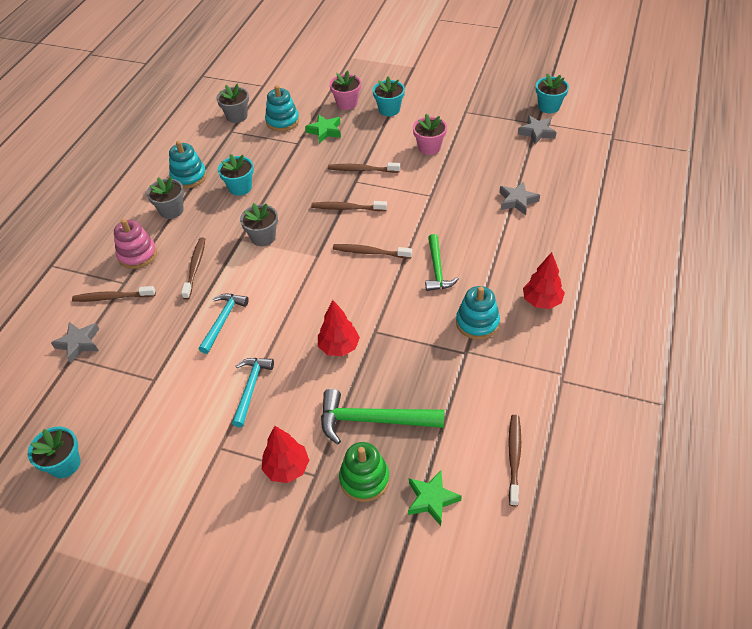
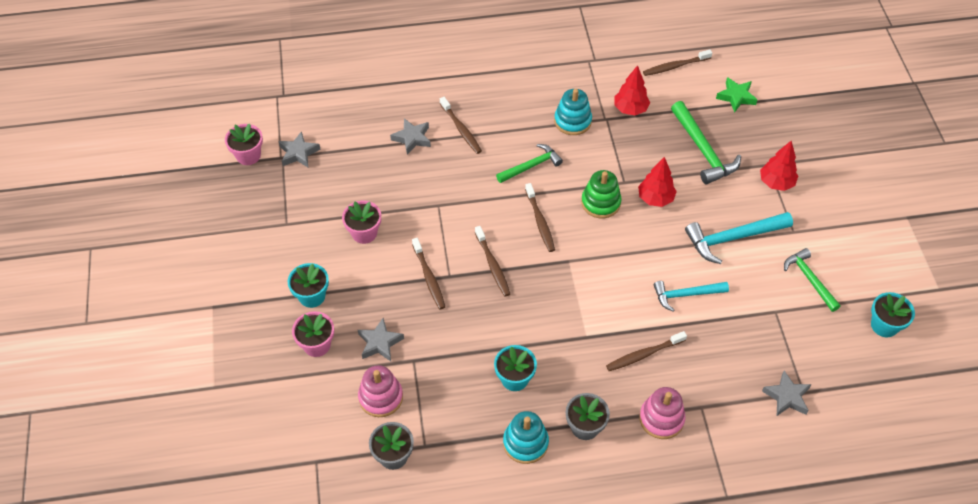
camera: 120 degrees left, 5 degrees up
(112, 297) = (723, 405): brown toothbrush -> brown toothbrush (461, 129)
(160, 429) = (809, 279): none -> green hammer
(251, 388) = (732, 238): turquoise hammer -> turquoise hammer, size x1.50
(263, 237) = (572, 317): grey flower pot -> none
(282, 121) = (381, 397): turquoise stacking toy -> pink stacking toy
(325, 131) = (380, 343): green star -> grey star
(364, 479) = (750, 136): green stacking toy -> green stacking toy (600, 203)
(541, 301) = (525, 89): red tree -> red tree (630, 109)
(549, 106) = (248, 155): turquoise flower pot -> pink flower pot

